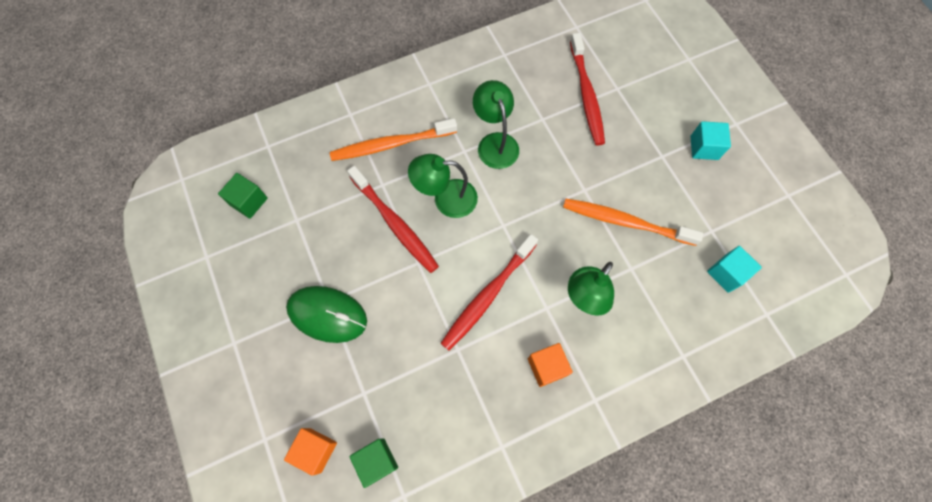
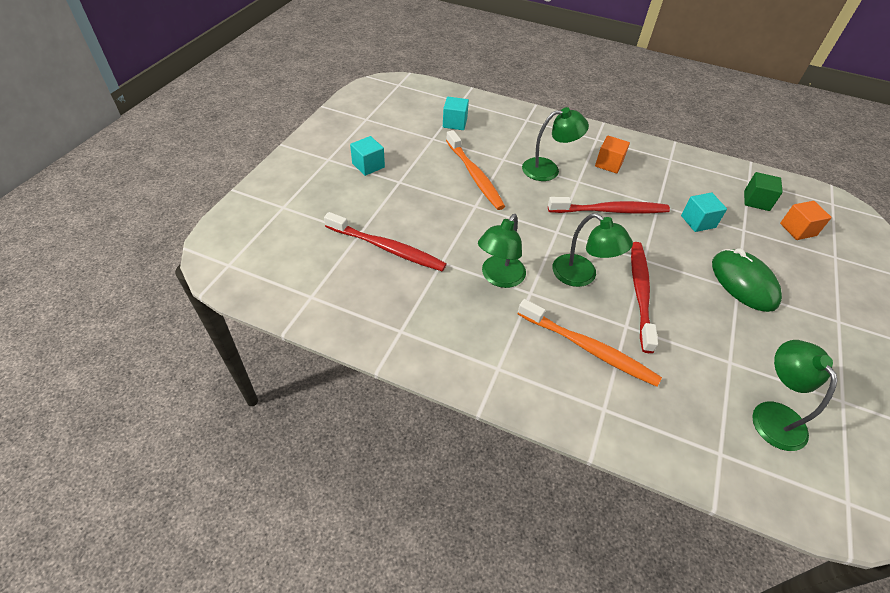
camera: 135 degrees left, 20 degrees down
(249, 201) = (773, 415): green cube -> green lamp
(409, 361) = (698, 221): none -> turquoise cube
(586, 95) = (387, 248): red toothbrush -> red toothbrush turned 75 degrees clockwise

